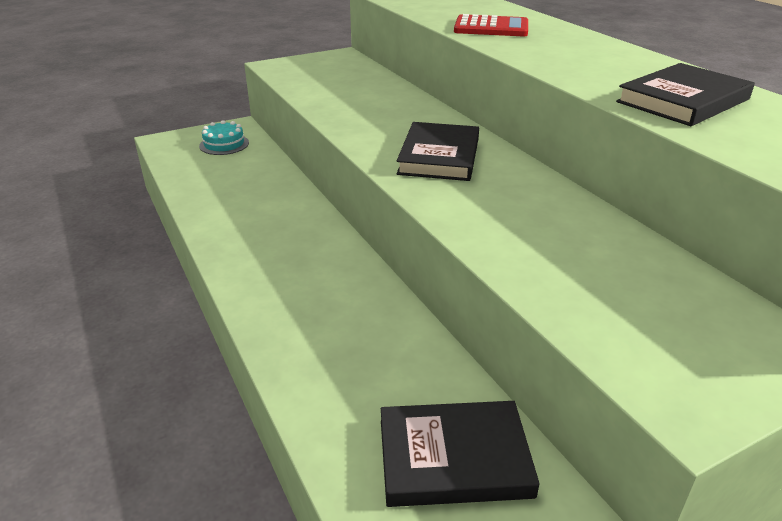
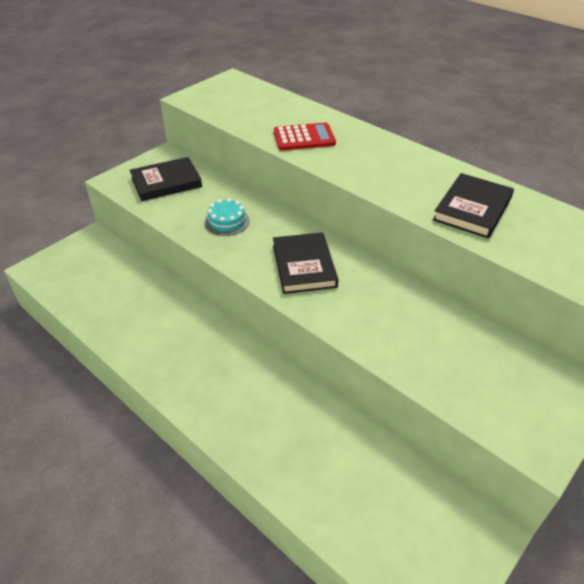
camera: 20 degrees left, 10 degrees up
(224, 144) = (92, 261): turquoise cake -> turquoise cake (227, 221)
(454, 458) = (401, 505): black book -> black book (166, 182)

